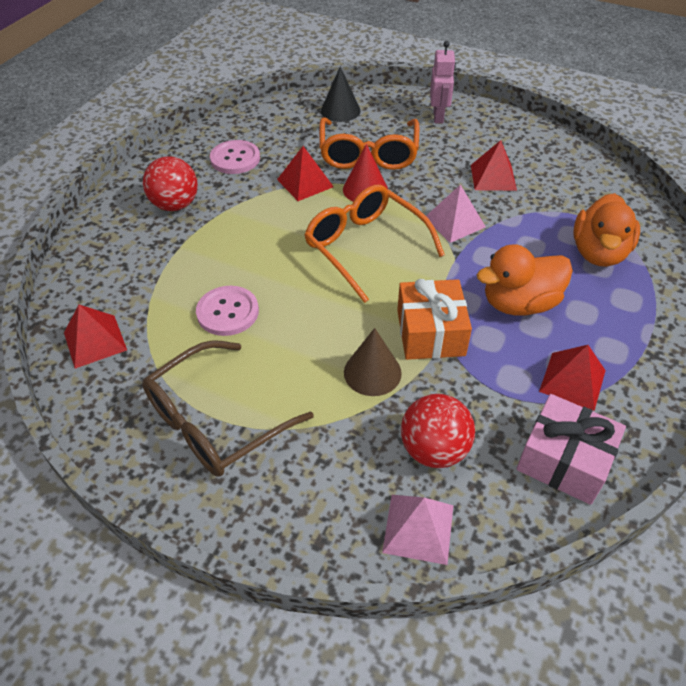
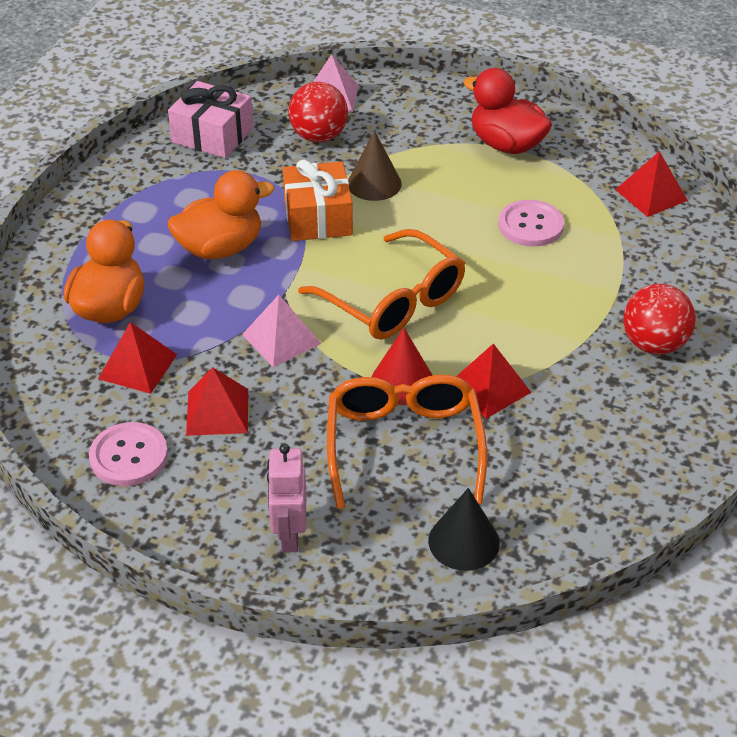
camera: 175 degrees right, 5 degrees down
(215, 421) = (506, 145): brown glasses -> red duck
(235, 159) = (606, 425): pink button -> pink button (129, 456)
(572, 380) = (187, 186): red pyramid -> red pyramid (137, 366)

